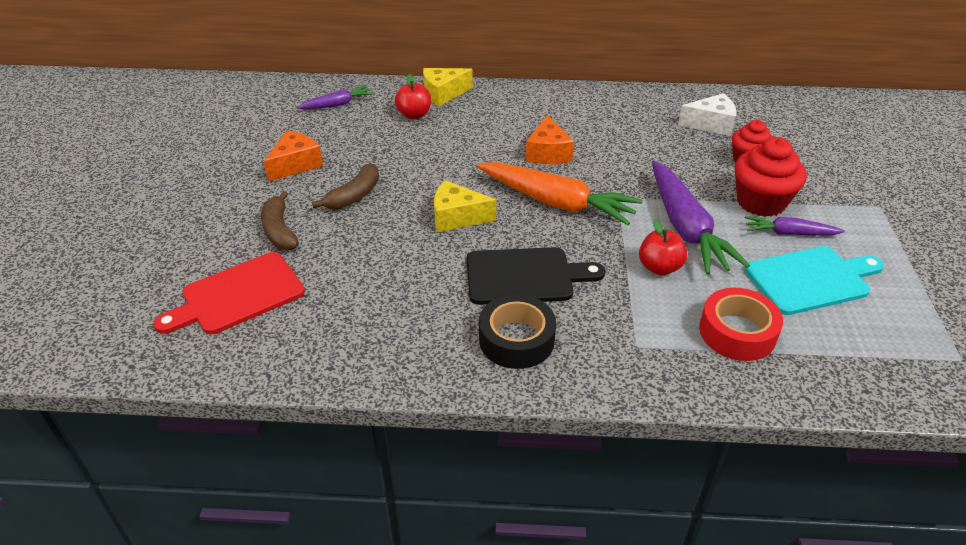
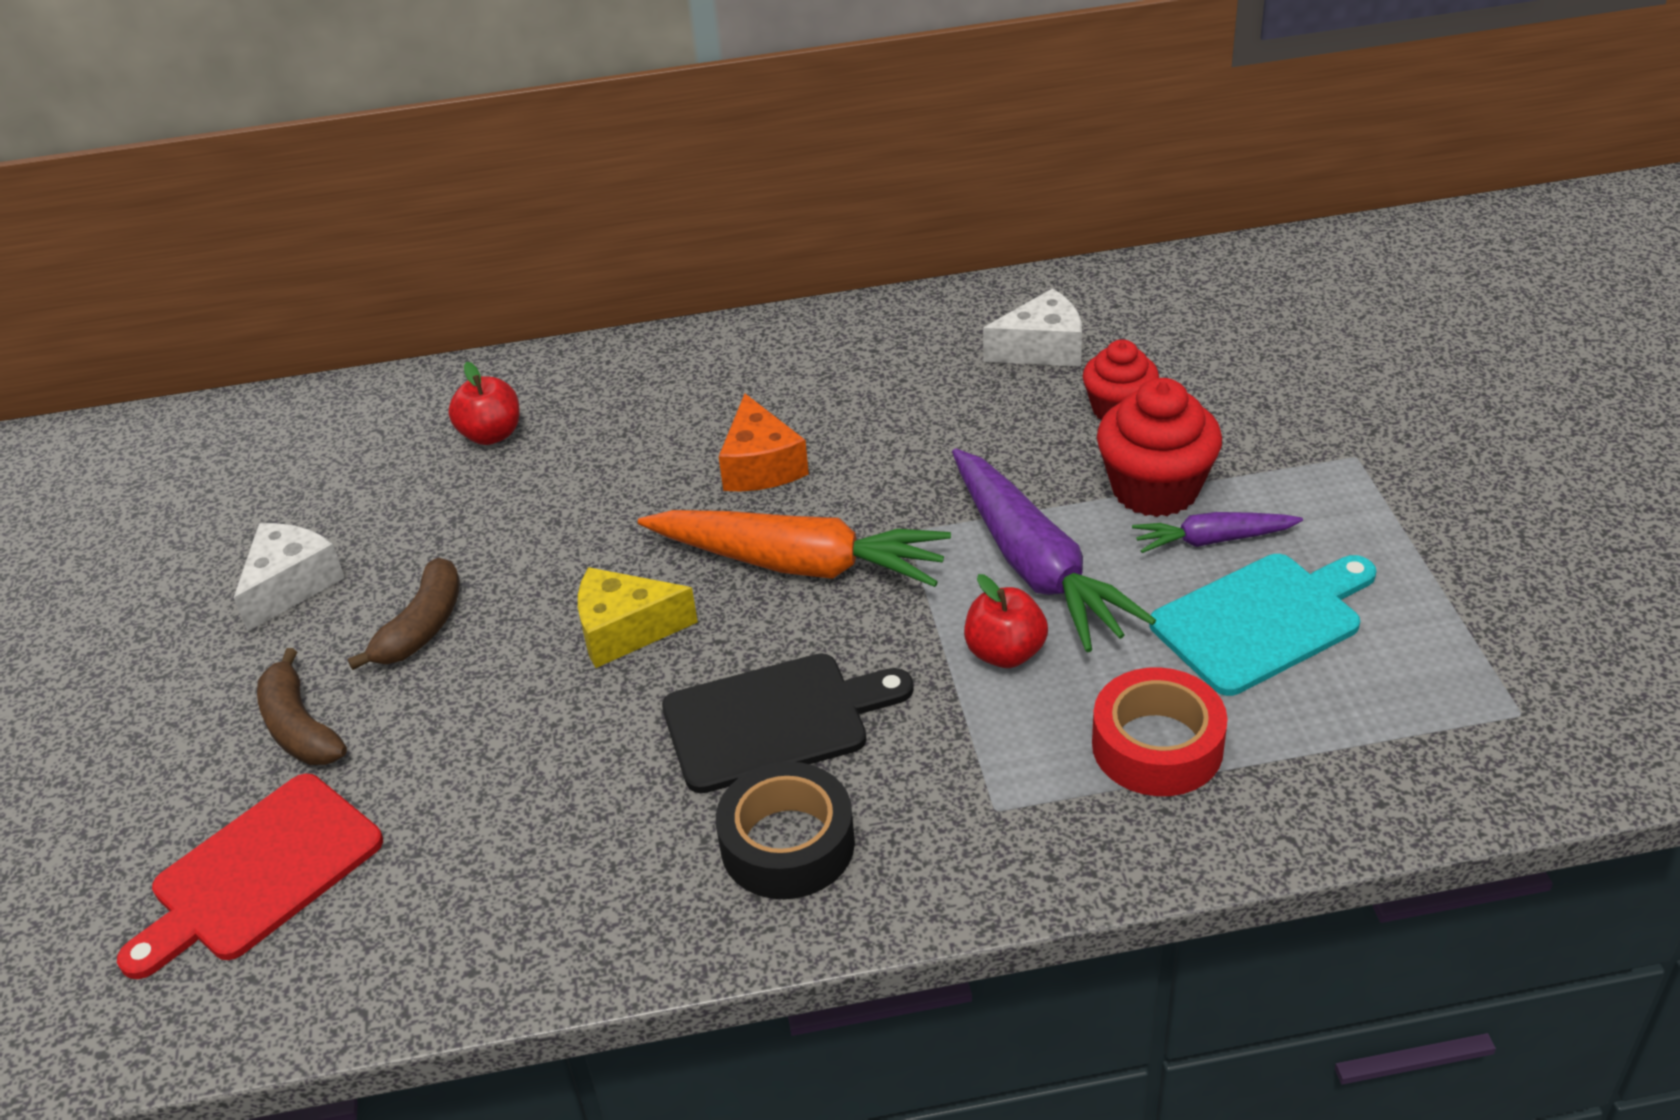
camera: 10 degrees left, 0 degrees up
(295, 165) = (291, 585): orange cheese -> white cheese
(337, 104) = (335, 441): purple carrot -> none
(443, 94) = (535, 379): yellow cheese -> none

